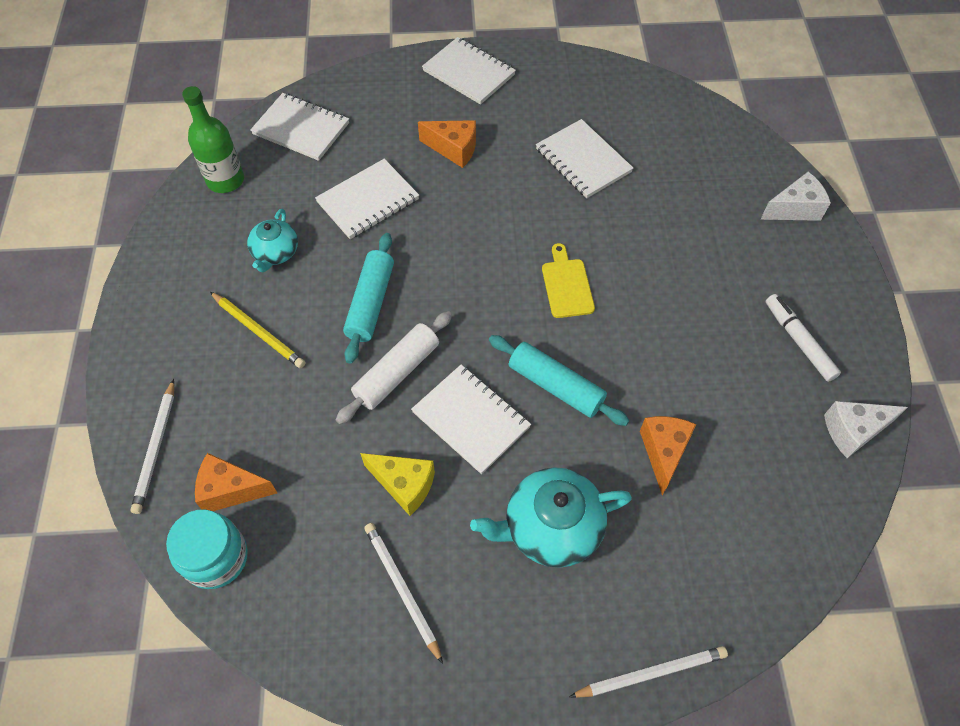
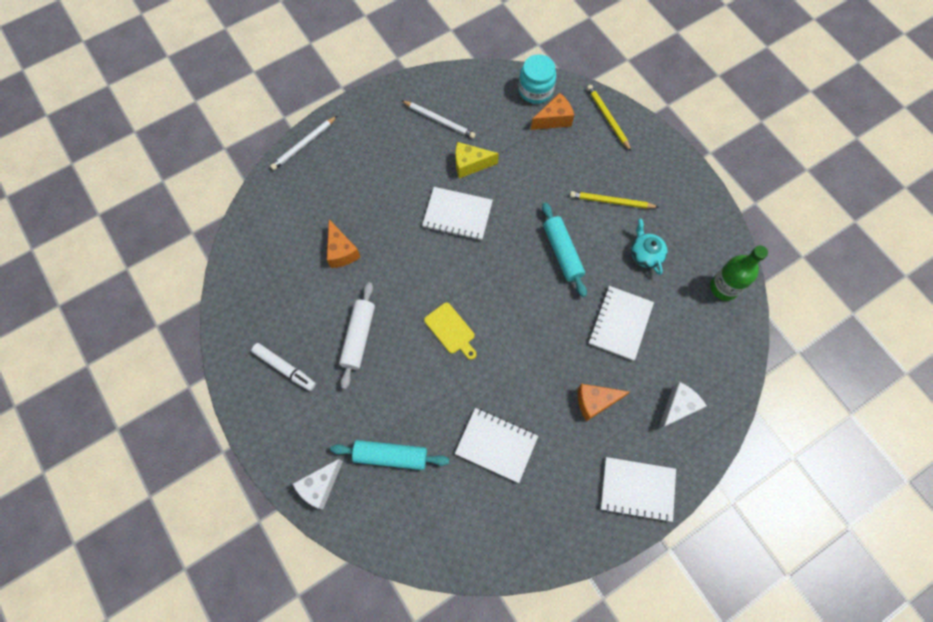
camera: 150 degrees right, 10 degrees up
(156, 448) = (607, 118): white pencil -> yellow pencil
(301, 129) = (714, 358): white notebook -> none
(397, 373) = (516, 219): white rolling pin -> white rolling pin (358, 337)
(551, 527) = (383, 182): turquoise teapot -> none
(556, 386) = (421, 258): turquoise rolling pin -> turquoise rolling pin (391, 456)
(853, 431) = (234, 321): white cheese -> white cheese (677, 407)

